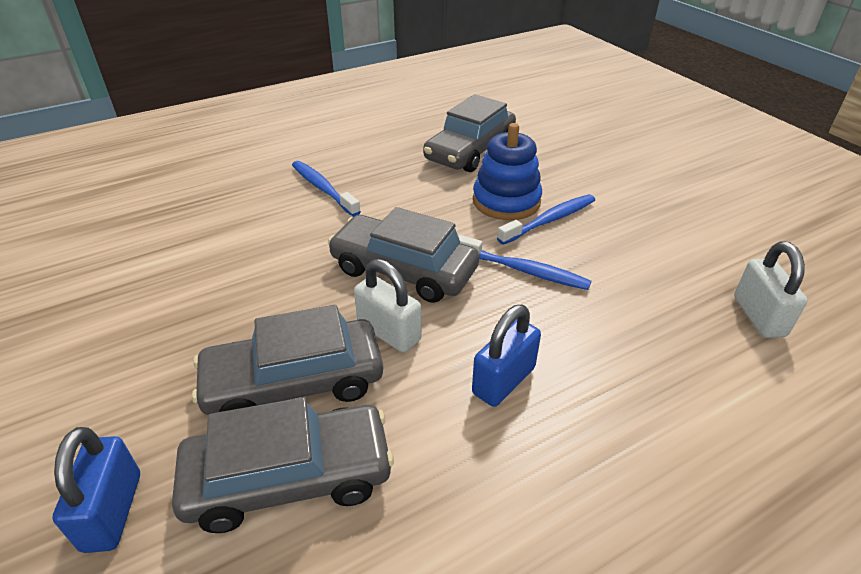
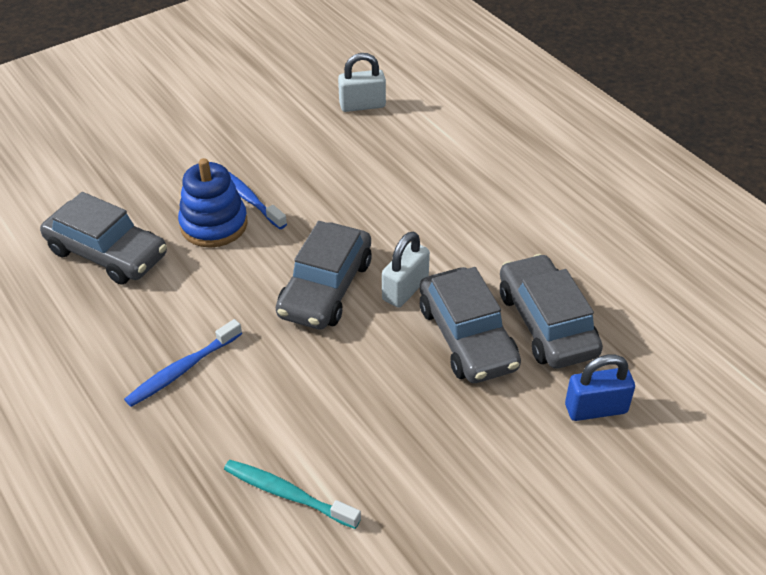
camera: 95 degrees left, 5 degrees up
(161, 241) = (288, 494): none -> turquoise toothbrush
(503, 381) = (443, 225): blue padlock -> none
(523, 270) = (320, 214): blue toothbrush -> none

